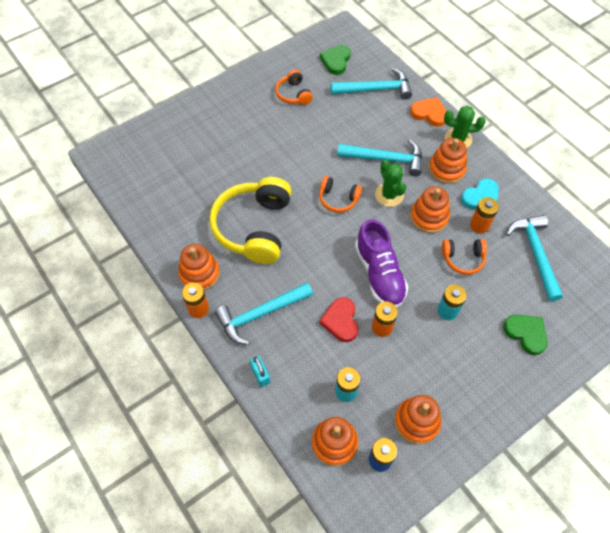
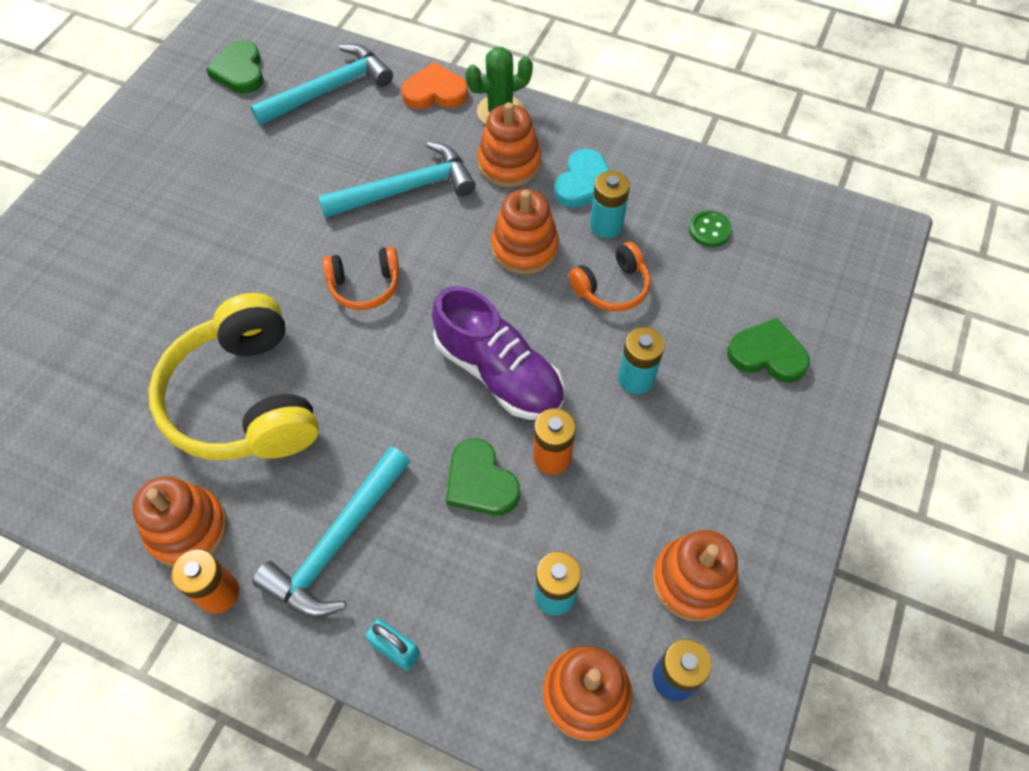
camera: 30 degrees left, 0 degrees up
(293, 94) = (196, 151): orange headphones -> none
(341, 321) = (480, 482): red heart -> green heart
(389, 195) = (443, 242): green cactus -> none
(479, 225) = (606, 225): orange battery -> turquoise battery
(535, 254) = (709, 230): turquoise hammer -> green button

